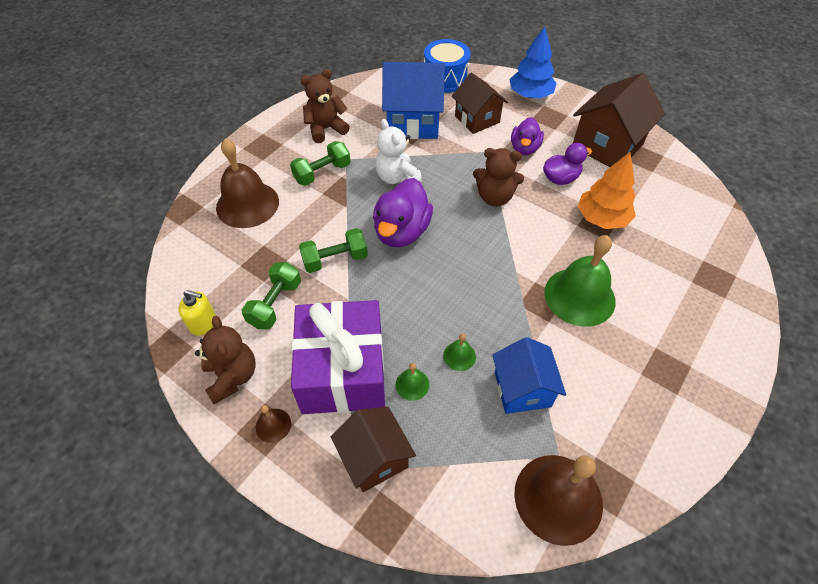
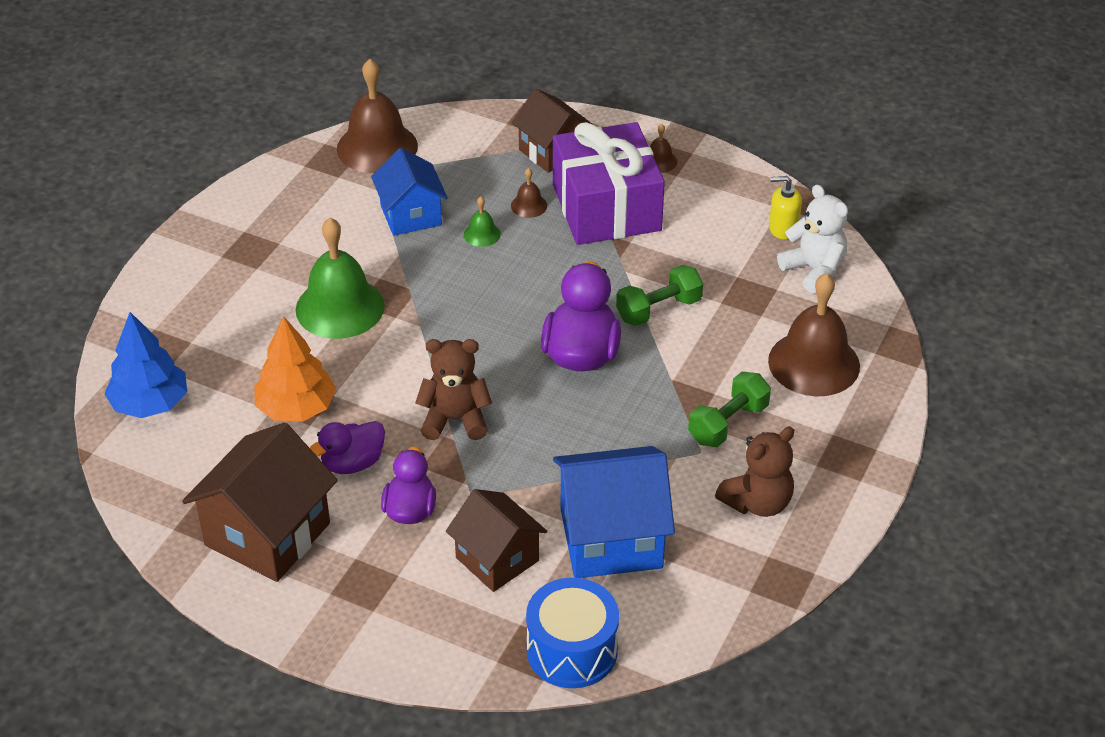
camera: 170 degrees right, 10 degrees down
(232, 376) = (721, 189): brown teddy bear -> none
(275, 304) = (710, 255): green dumbbell -> none
(397, 178) = (610, 431): white teddy bear -> white teddy bear (814, 270)
(412, 384) = (529, 205): green bell -> brown bell
(530, 95) = (400, 631): blue tree -> blue tree (150, 403)

